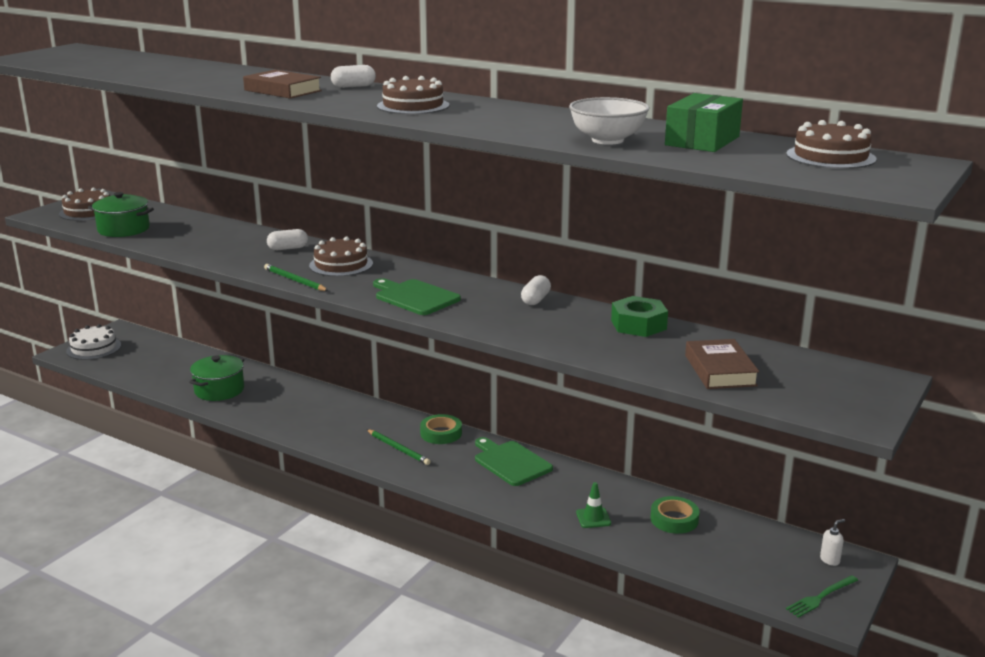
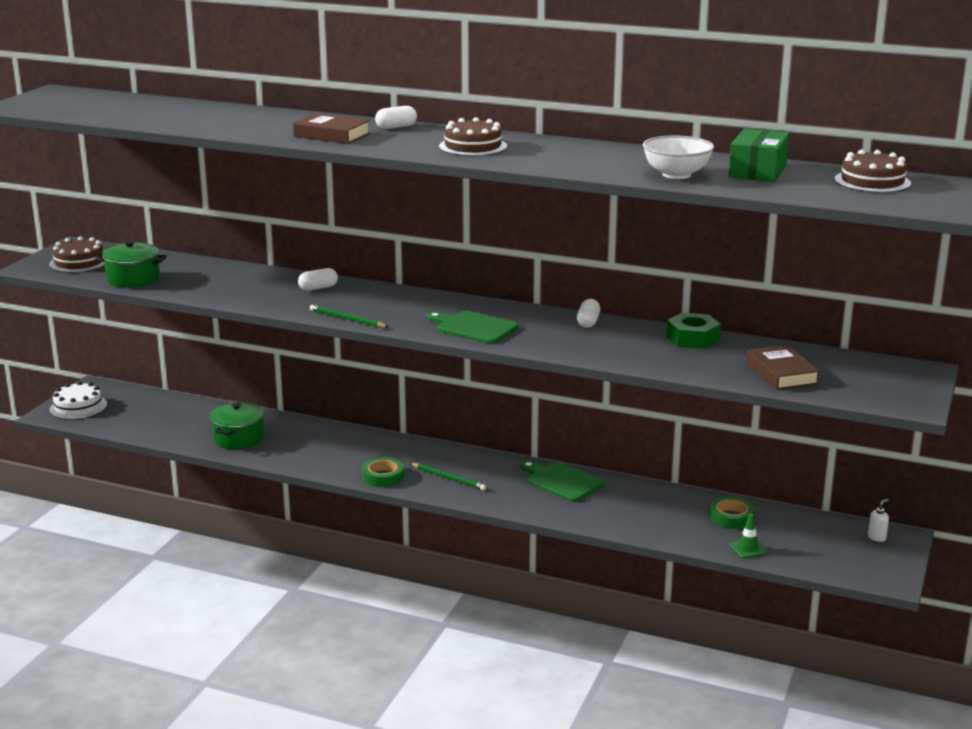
camera: 10 degrees left, 0 degrees up
(341, 264) = (382, 301): brown cake -> none
(441, 433) = (483, 461): green tape -> green tape (383, 476)
(593, 518) = (658, 522): green traffic cone -> green traffic cone (748, 549)
(821, 597) = (877, 567): green fork -> none

